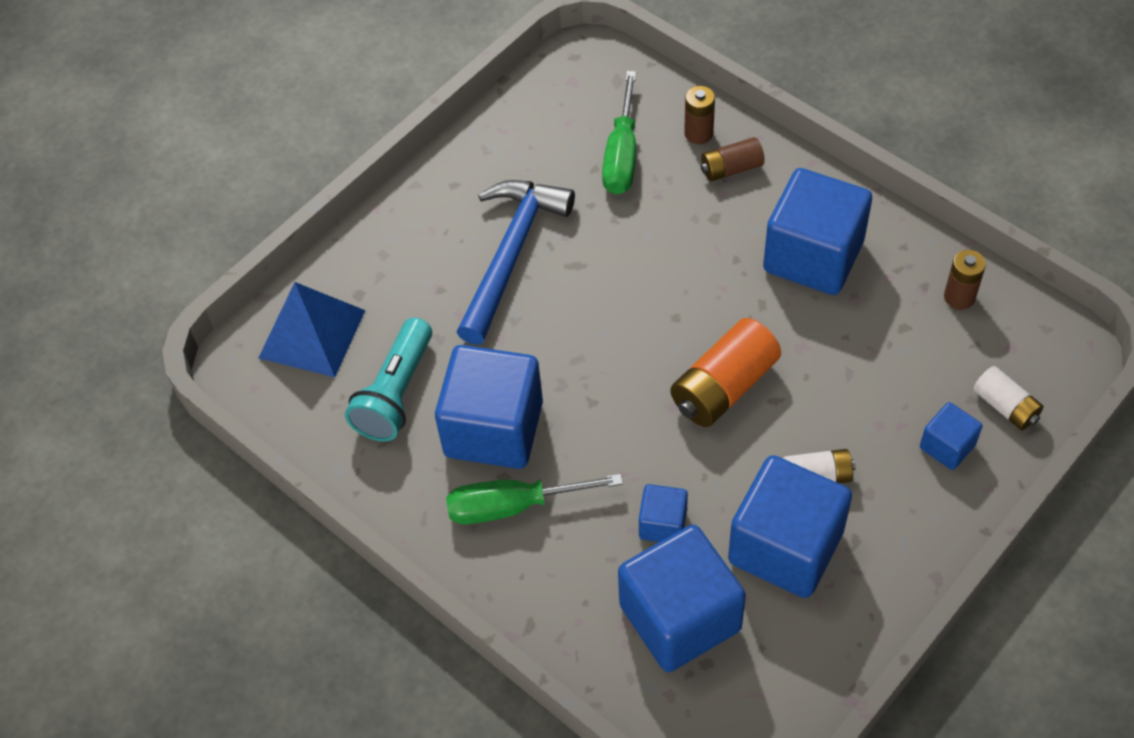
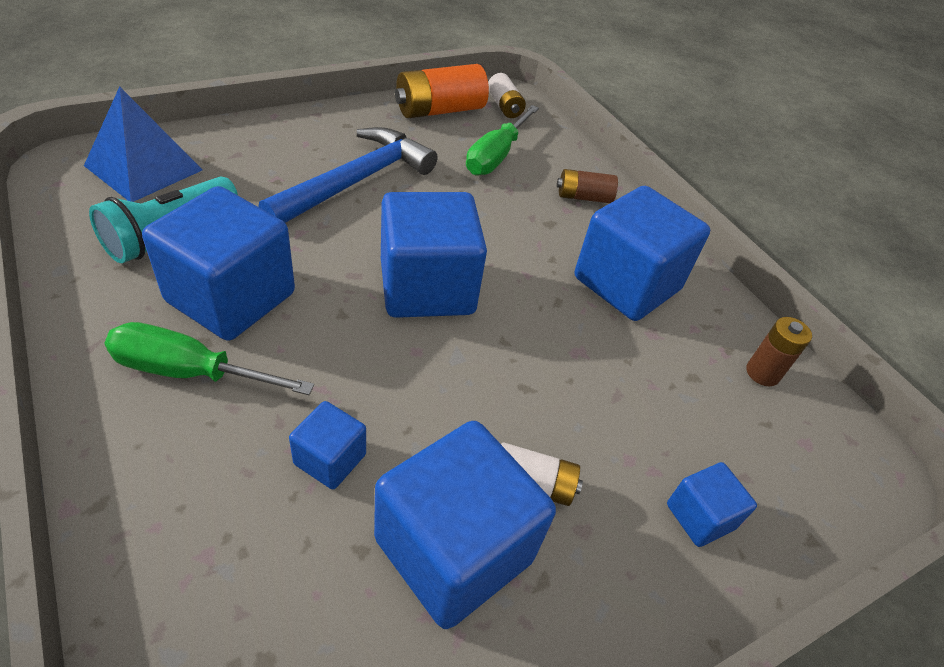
camera: 10 degrees right, 10 degrees down
(680, 617) = (274, 579): blue cube -> blue cube (427, 287)
(698, 133) = (568, 166): brown battery -> none
(724, 387) = (480, 354): orange battery -> orange battery (440, 110)
(1005, 406) = (784, 501): white battery -> white battery (504, 106)

